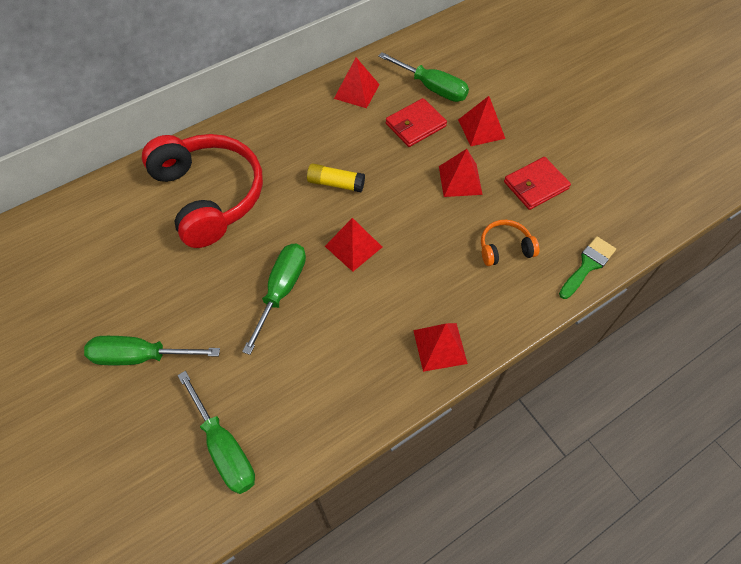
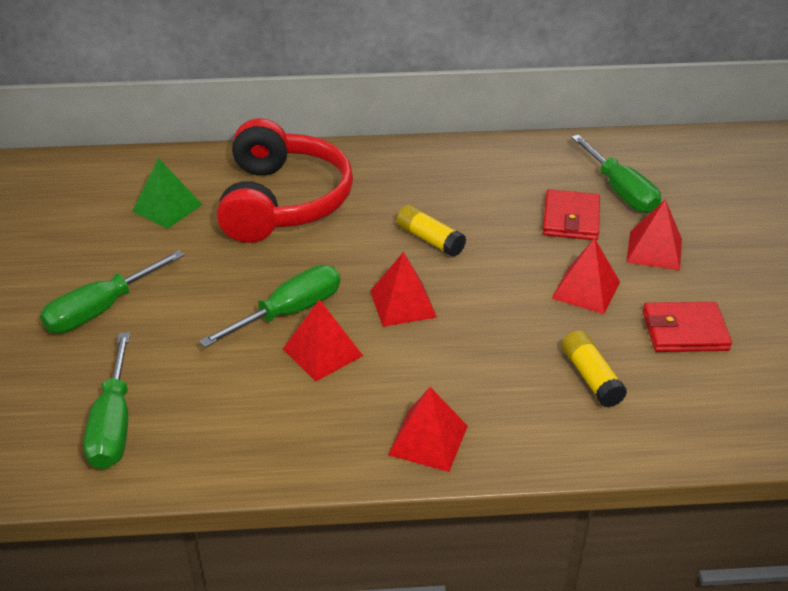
camera: 30 degrees right, 20 degrees down
(123, 240) = (167, 208): none -> green pyramid
(141, 356) = (101, 309): green screwdriver -> green screwdriver turned 75 degrees counterclockwise
(356, 91) = (523, 165): red pyramid -> red pyramid (322, 352)
(415, 125) = (571, 219): red wallet -> red wallet turned 75 degrees counterclockwise
(504, 248) = (591, 377): orange headphones -> yellow glue stick
(588, 265) = (694, 440): green brush -> none

